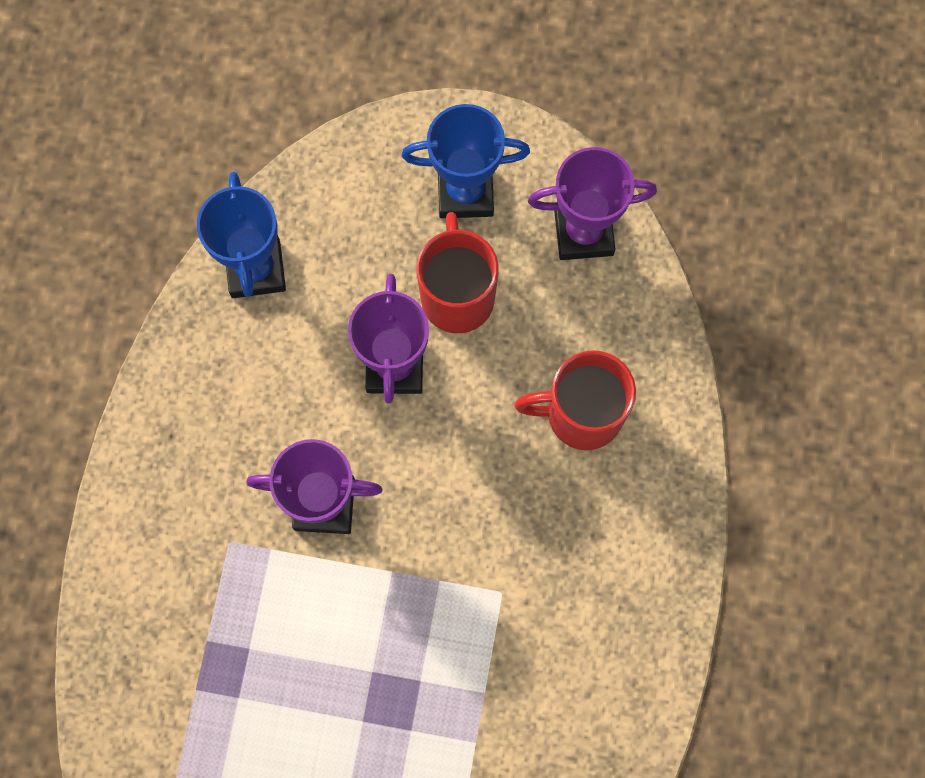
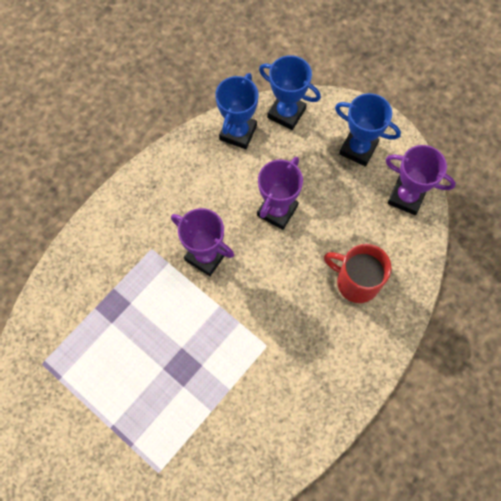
camera: 30 degrees right, 5 degrees down
(316, 193) = (286, 113): none -> blue trophy
(457, 295) = (326, 194): red mug -> none

